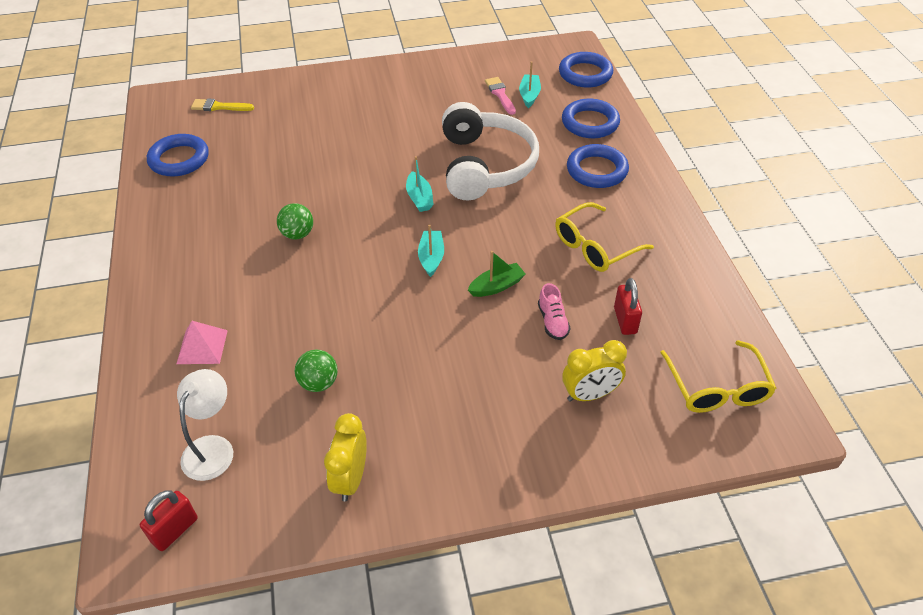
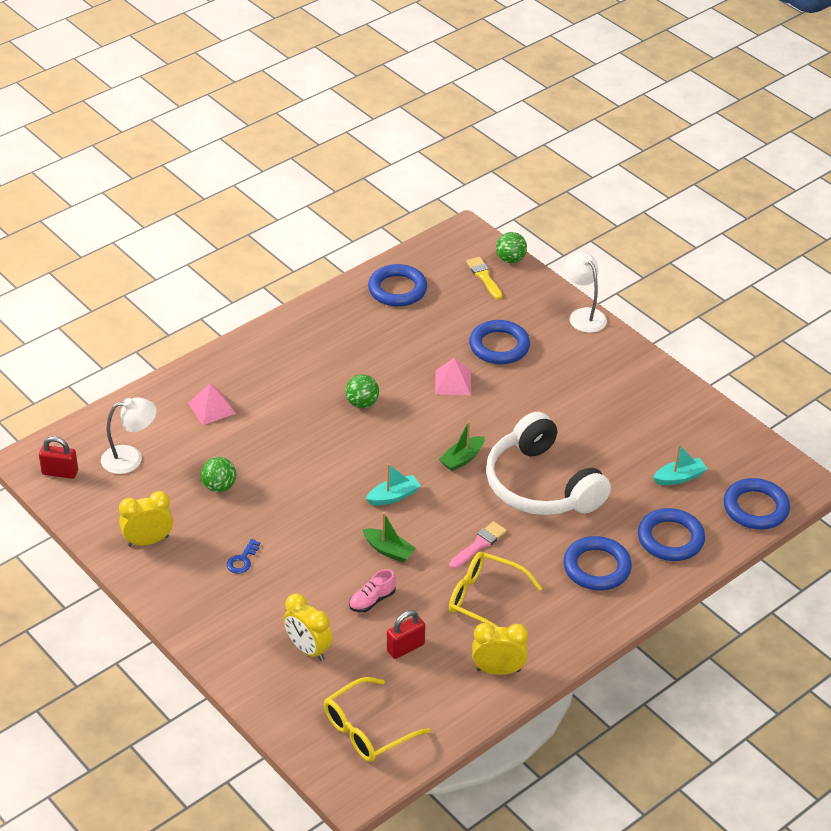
camera: 60 degrees right, 5 degrees down
(215, 86) = (510, 259): none -> green ball
(307, 129) = (499, 346): none -> blue ring
(317, 75) = (583, 315): none -> white lamp
(324, 169) = (453, 382): none -> pink pyramid
(419, 198) = (462, 459): turquoise boat -> green boat
(436, 402) = (242, 560): none -> blue key
(485, 165) = (541, 485): white headphones -> white headphones turned 90 degrees clockwise
(500, 94) = (662, 455): pink brush -> pink brush (479, 544)
(682, 269) = (498, 670): none -> yellow clock

